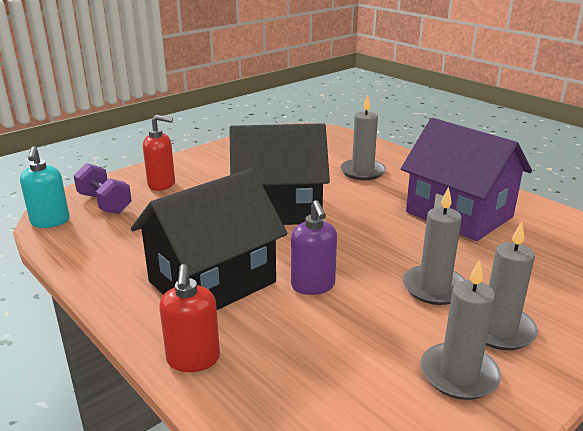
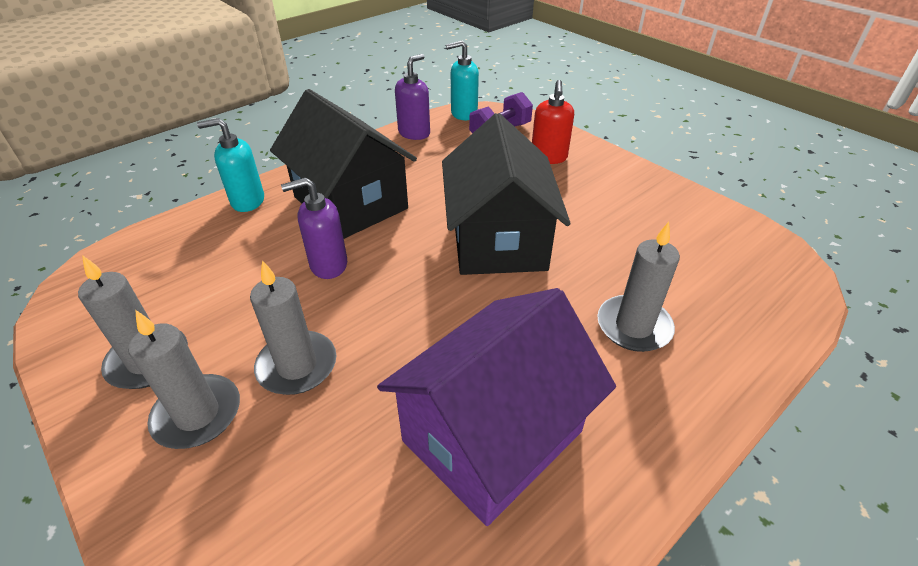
camera: 90 degrees right, 15 degrees up
(78, 250) = (414, 133): none -> purple soap dispenser
(193, 359) = (247, 201): red soap dispenser -> turquoise soap dispenser

